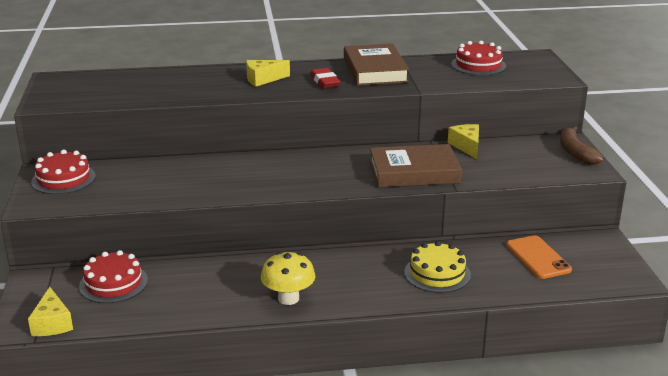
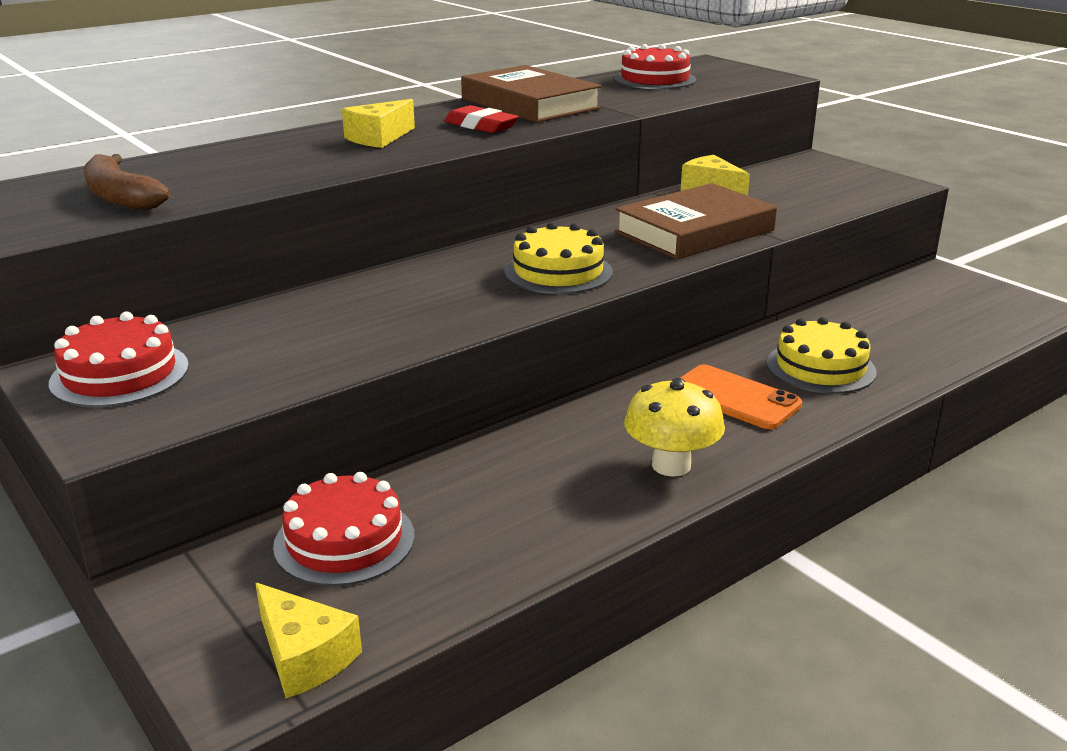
camera: 30 degrees left, 0 degrees up
(307, 178) = (558, 272): none -> yellow cake
(538, 257) = (906, 313): orange phone -> orange phone (734, 398)
(575, 152) = (845, 170): brown banana -> brown banana (120, 197)

